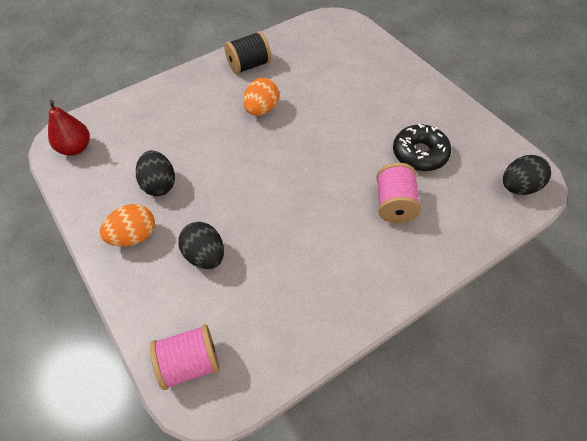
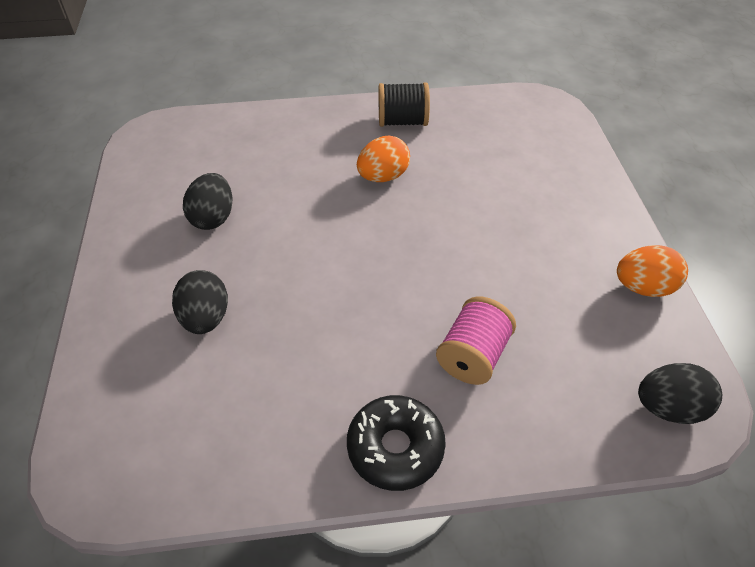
camera: 25 degrees right, 5 degrees down
(75, 148) = (157, 146): red pear -> none
(134, 237) = (148, 263): orange egg -> orange egg (643, 287)
(190, 364) = (104, 434): pink spool -> none
(420, 154) = (550, 305): black donut -> black donut (395, 448)

